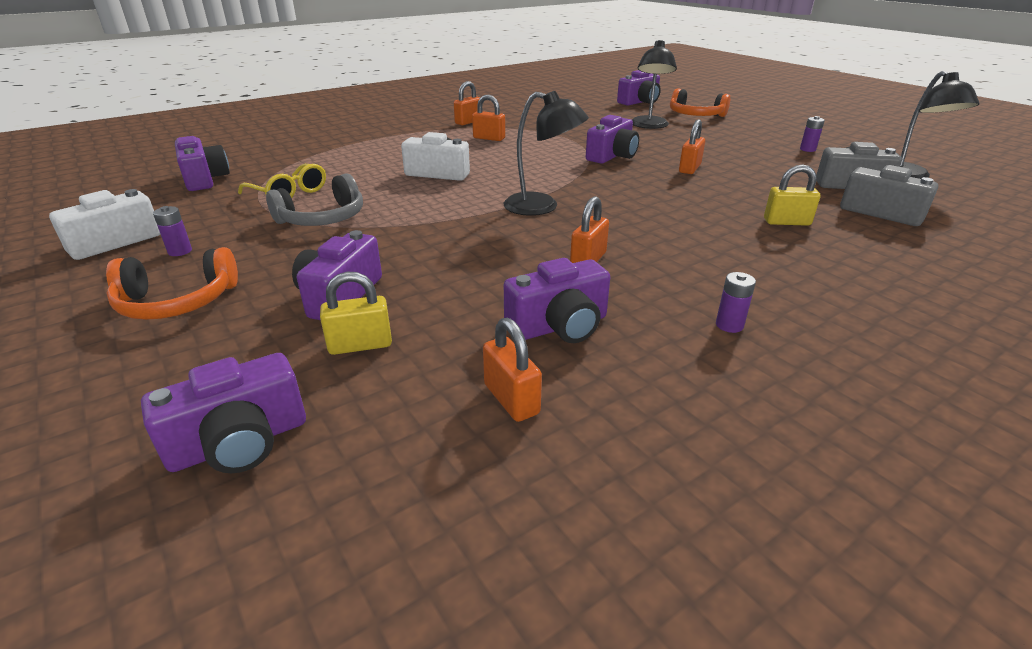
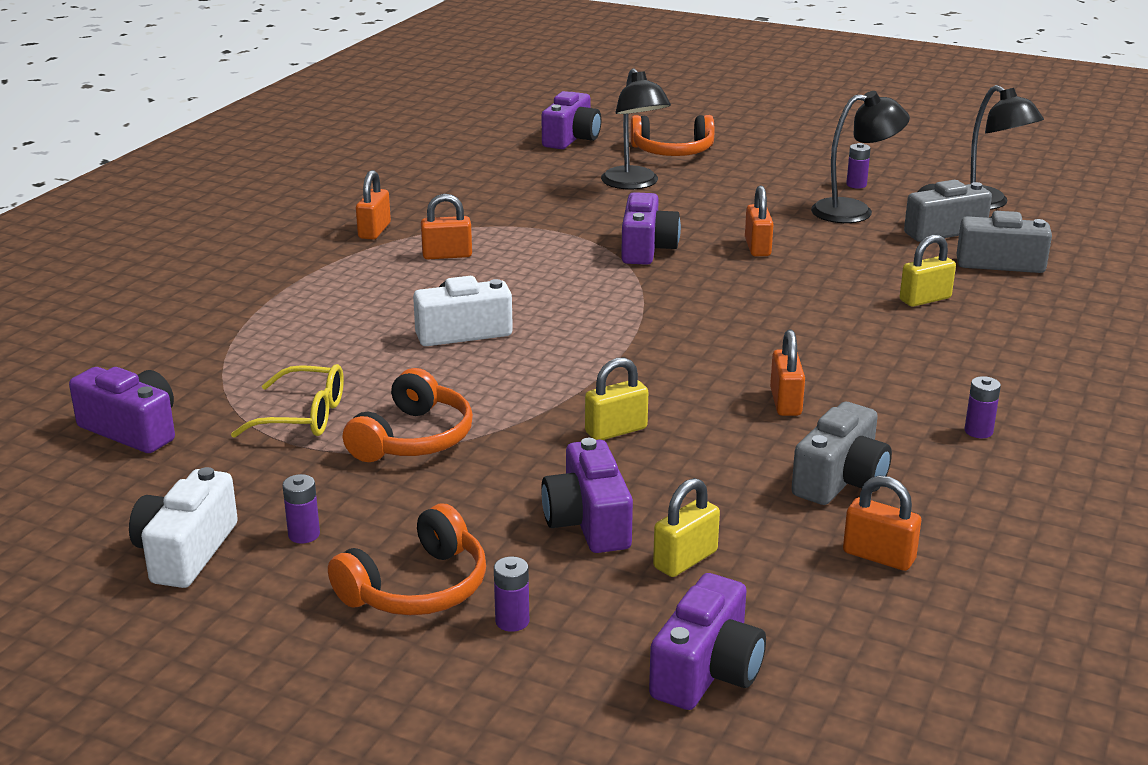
camera: 30 degrees left, 5 degrees down
(187, 345) = (512, 621): none -> purple battery
(323, 218) = (413, 438): grey headphones -> orange headphones
(445, 246) = (616, 430): none -> yellow padlock
(542, 207) = (656, 348): black lamp -> black lamp (854, 211)
(559, 326) = (841, 480): purple camera -> grey camera

